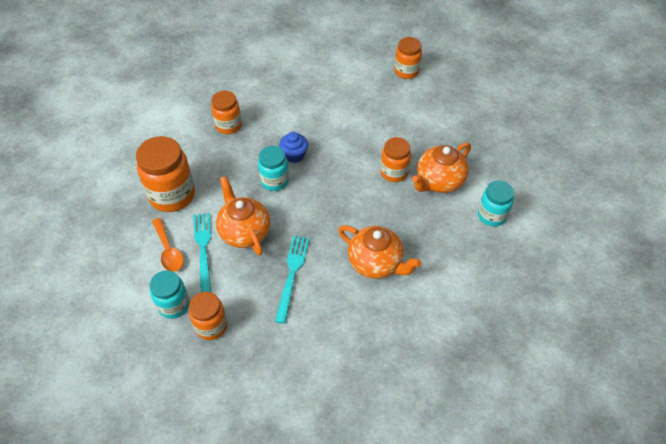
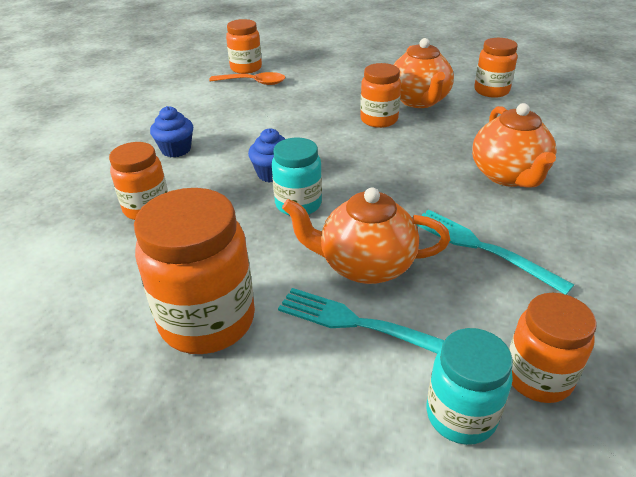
camera: 55 degrees left, 15 degrees down
(168, 251) = (327, 373): orange spoon -> orange spoon (253, 82)
(285, 102) = (176, 149): none -> blue cupcake
(376, 263) = (508, 176): orange teapot -> orange teapot turned 105 degrees clockwise
(492, 215) = (491, 91): turquoise jar -> orange jar

